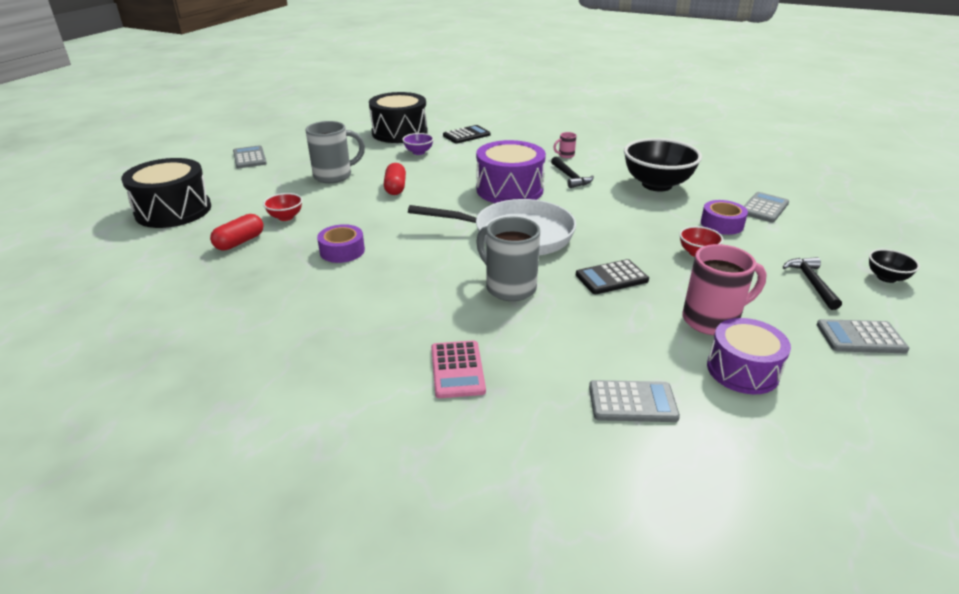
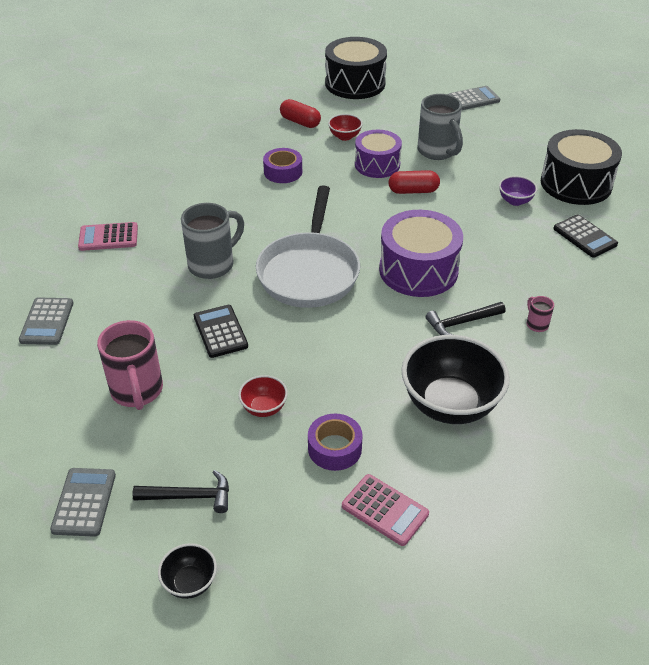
camera: 90 degrees right, 10 degrees up
(742, 370) = (63, 395): purple drum -> purple drum (377, 164)
(764, 208) = (385, 510): grey calculator -> pink calculator

